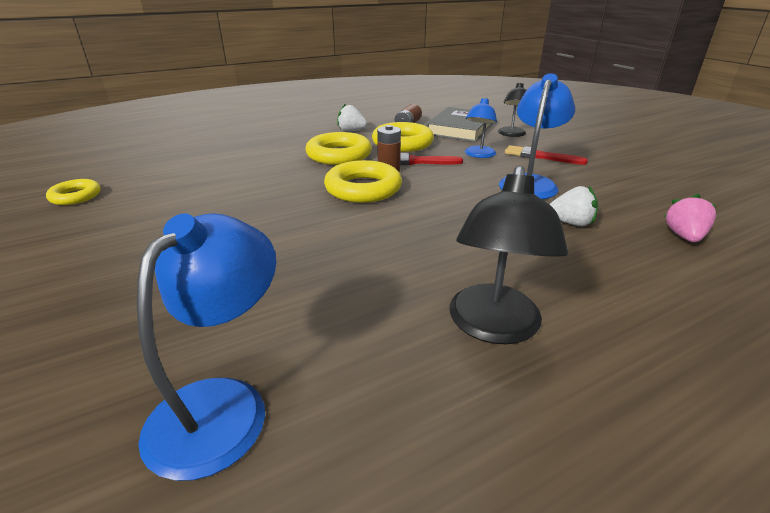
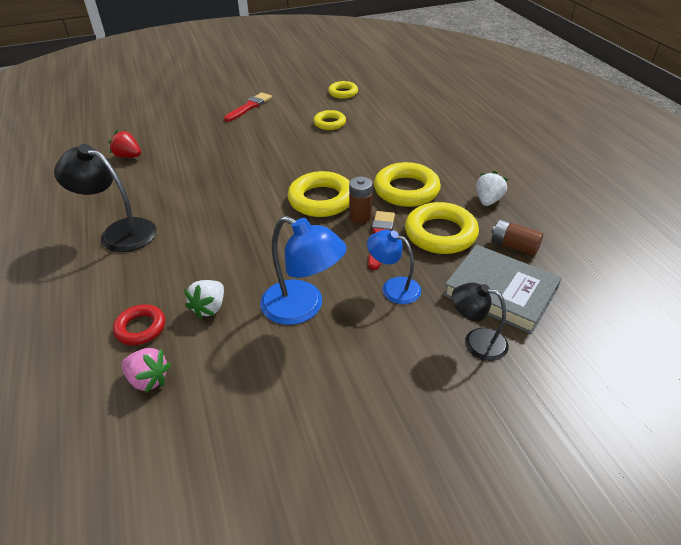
camera: 100 degrees right, 10 degrees up
(174, 198) = (329, 123): none -> yellow ring
(222, 404) = (128, 156): blue lamp -> red strawberry
(540, 156) = (381, 343): red brush -> red brush (249, 107)
(637, 256) = (140, 328): none -> red ring

